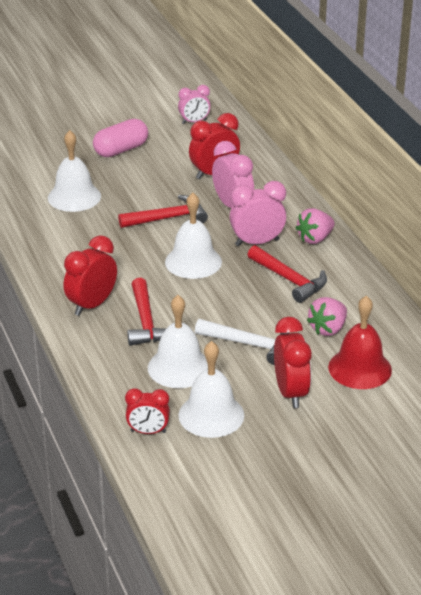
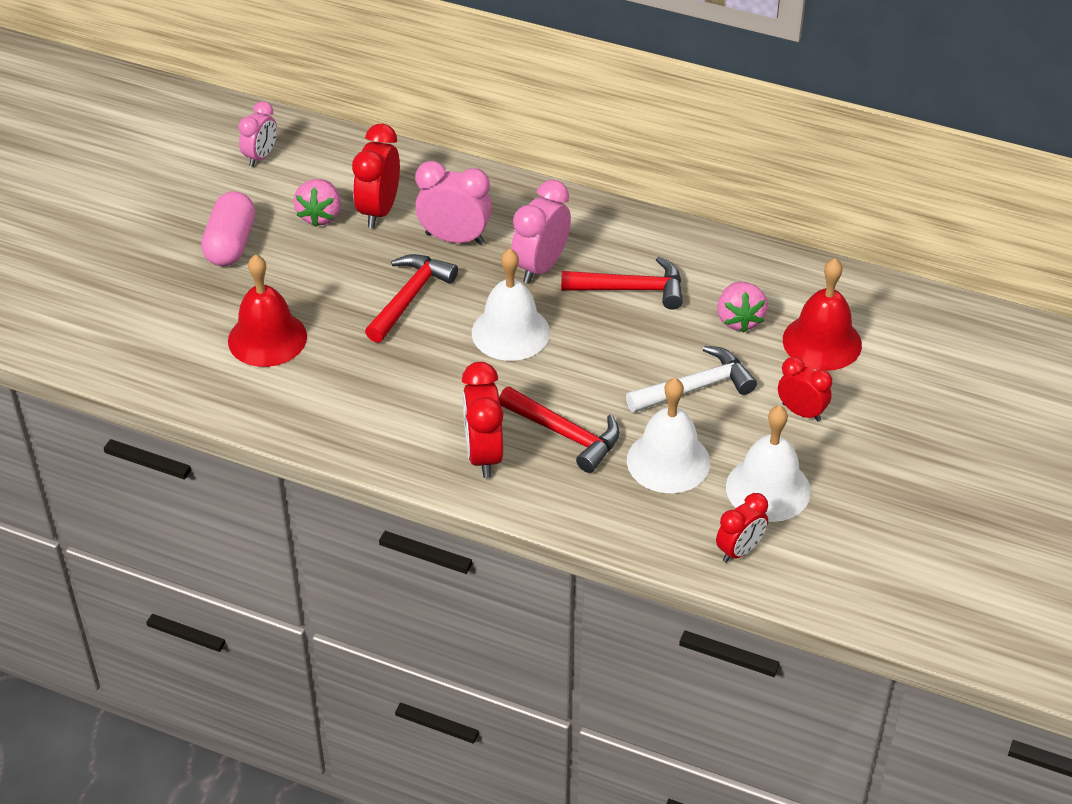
camera: 45 degrees left, 10 degrees up
(74, 197) = (267, 338): white bell -> red bell
(290, 393) = (801, 412): red clock -> red clock, size x0.66
(315, 239) = (589, 225): pink strawberry -> pink strawberry (320, 216)

